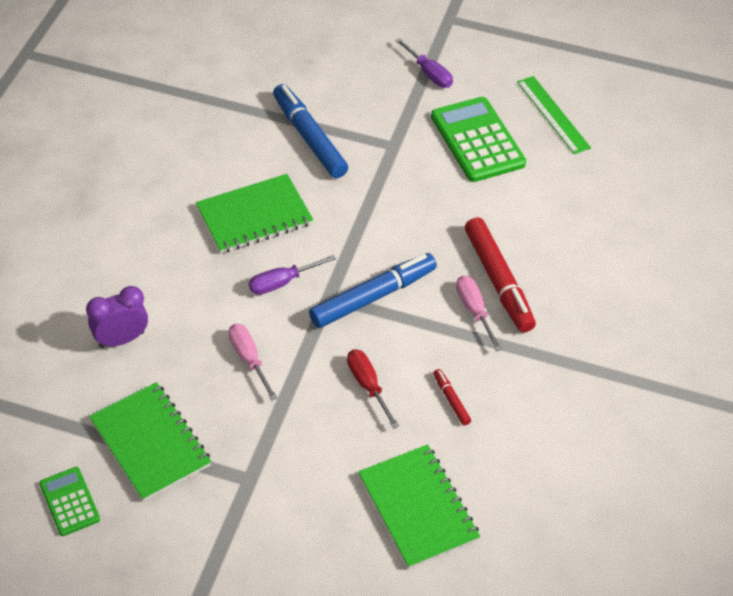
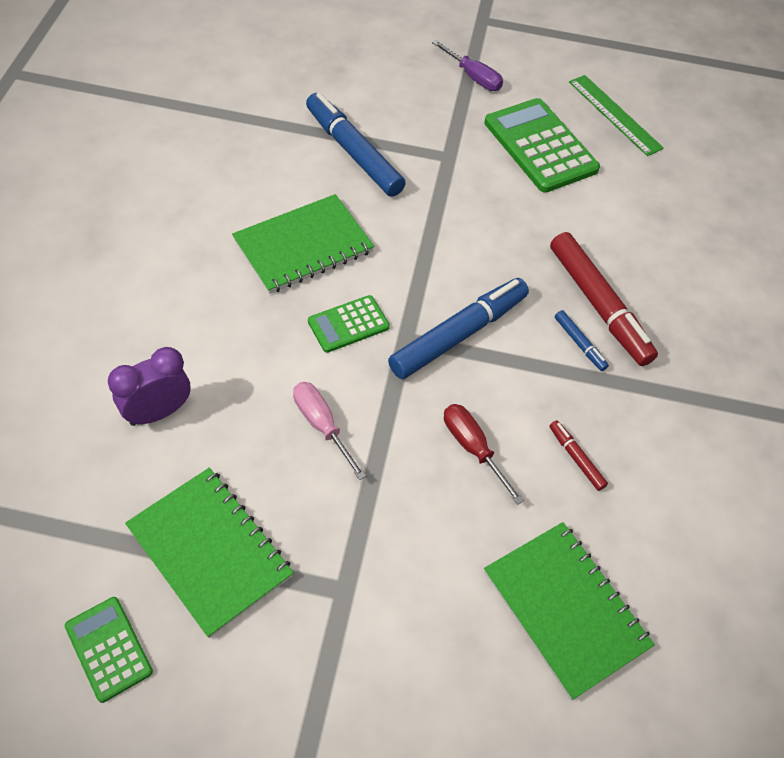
camera: 10 degrees left, 5 degrees up
(282, 282) = (348, 324): purple screwdriver -> green calculator
(474, 311) = (579, 343): pink screwdriver -> blue marker

